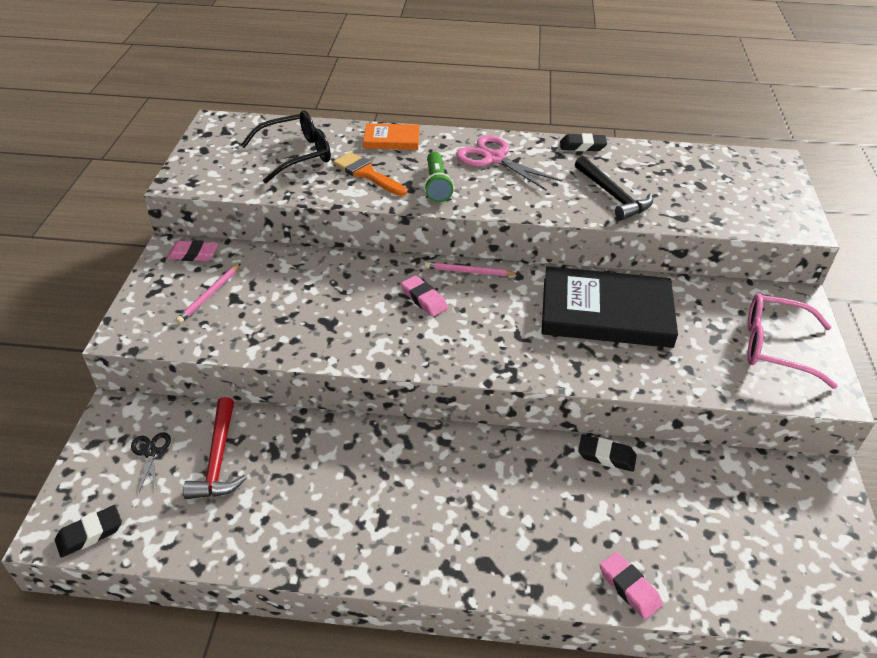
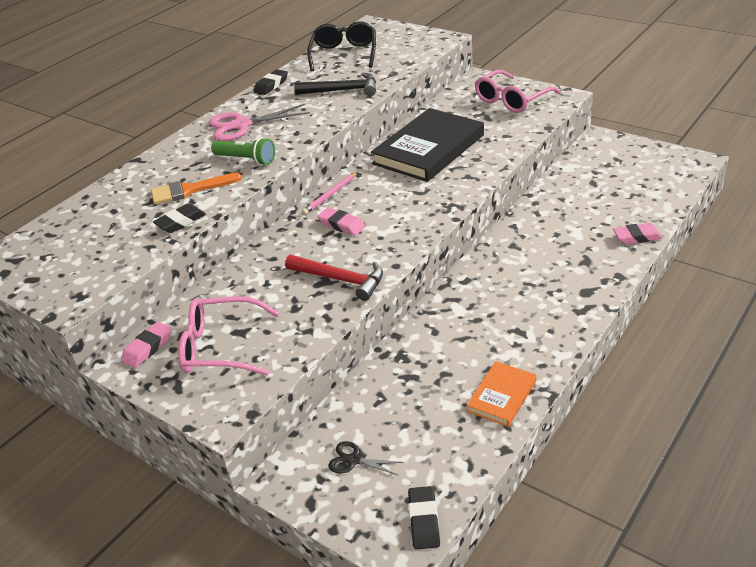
camera: 55 degrees left, 5 degrees down
(210, 295) = (220, 347): pink pencil -> pink glasses
(218, 459) = (395, 414): red hammer -> red hammer (340, 279)
(296, 154) = (113, 223): black glasses -> black glasses (344, 54)
(391, 140) = (155, 167): orange book -> orange book (502, 396)
(424, 299) = (341, 225): pink eraser -> pink eraser turned 45 degrees clockwise
(606, 456) = (530, 212): black eraser -> black eraser (180, 222)

